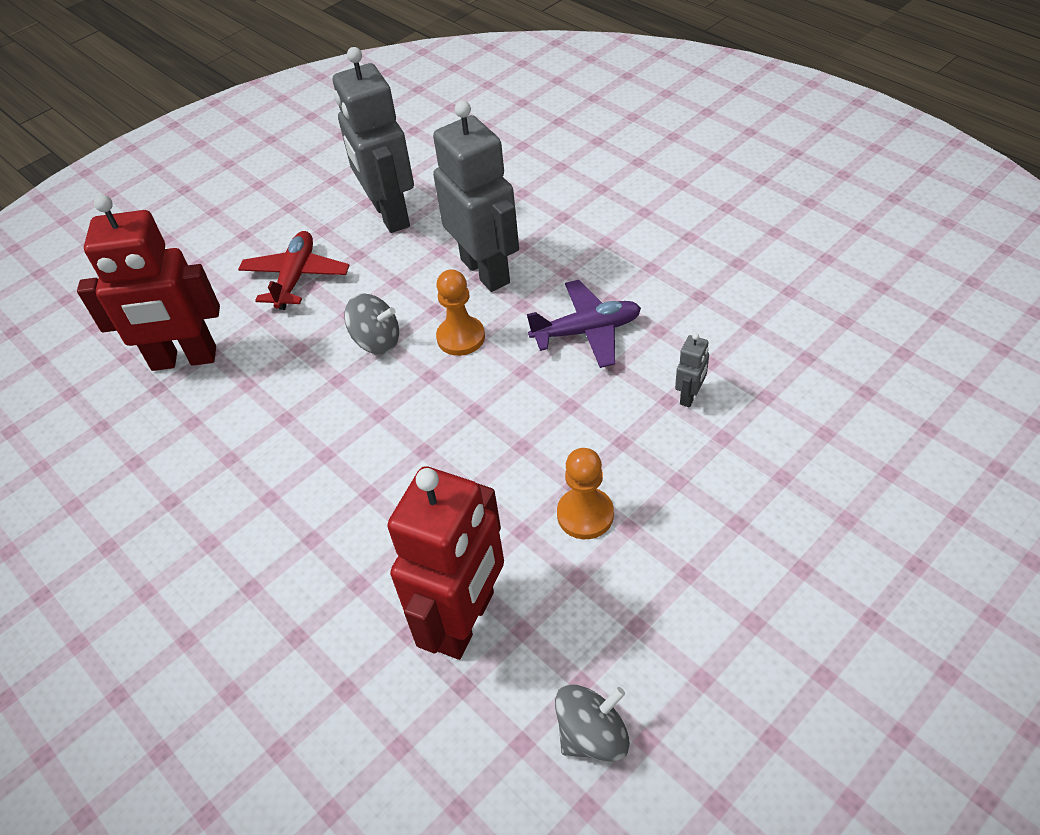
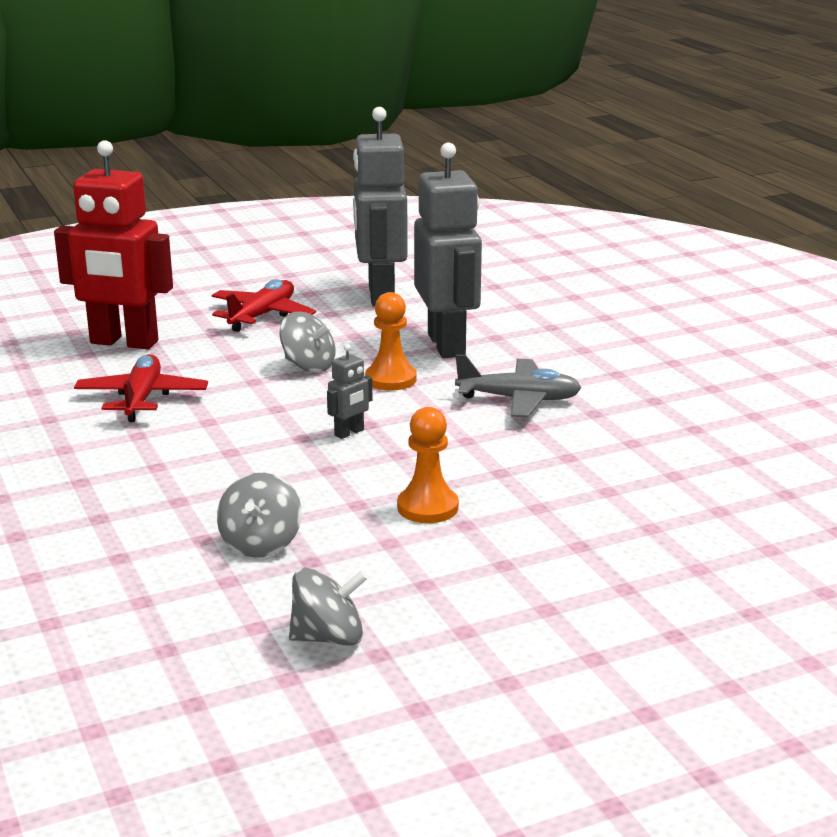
camera: 15 degrees right, 25 degrees down
(245, 441) = (142, 399): none -> red plane
(465, 621) = (260, 544): red robot -> grey spinning top
(586, 331) = (519, 399): purple plane -> grey plane
(689, 396) = (593, 459): grey robot -> grey robot (349, 433)

